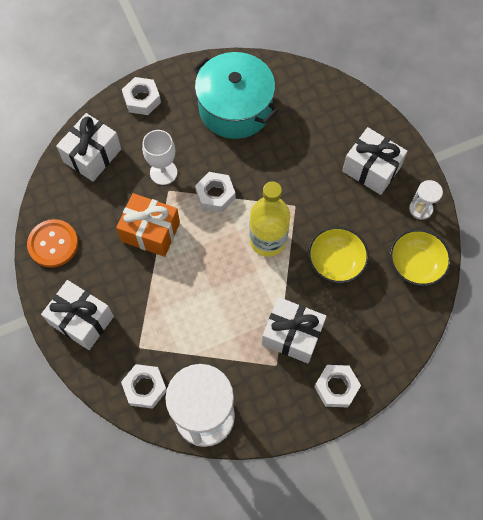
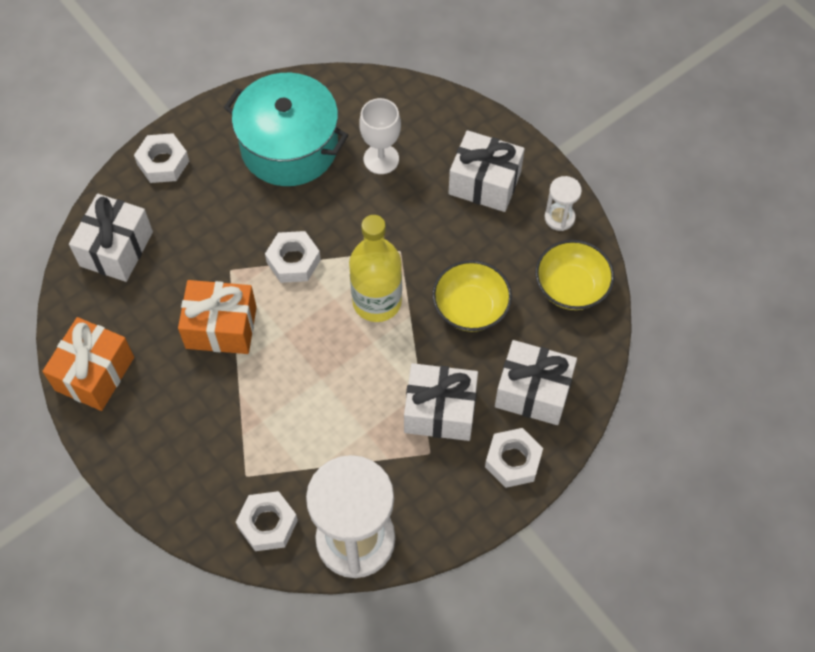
camera: 15 degrees left, 5 degrees down
(53, 244) = (95, 373): orange button -> orange gift
(82, 320) = (160, 461): white gift -> white gift (533, 392)
(163, 172) = (217, 249): white goblet -> white goblet (381, 159)

